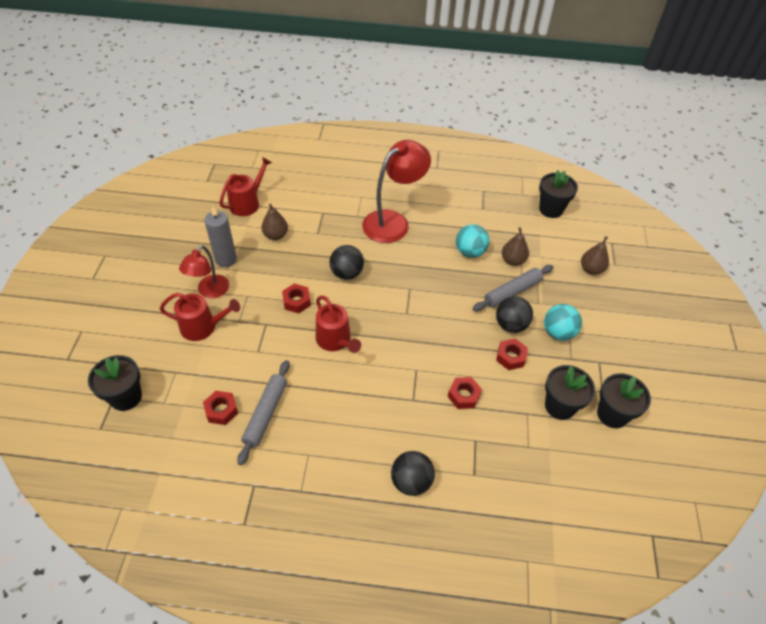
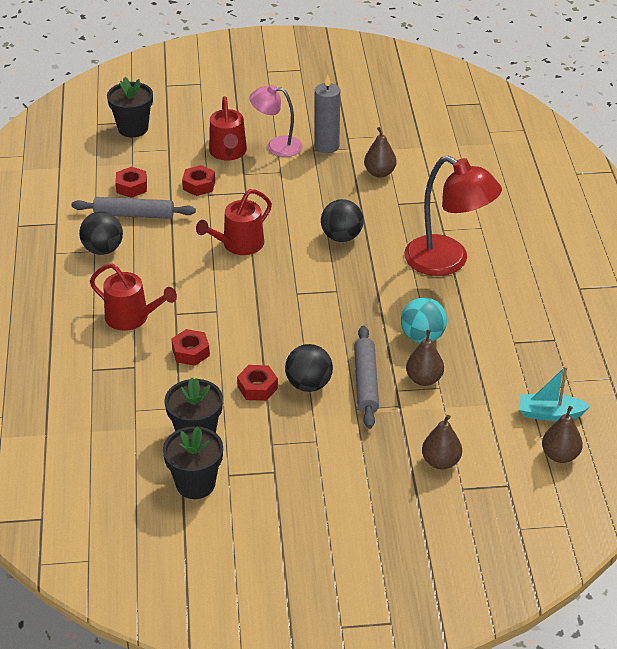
camera: 80 degrees right, 10 degrees down
(210, 291) = (277, 146): red lamp -> pink lamp
(247, 203) = (423, 141): red watering can -> red watering can (131, 318)
(296, 301) = (284, 207): red nut -> red nut (199, 185)
(411, 481) = (77, 324): black ball -> black ball (103, 249)
(512, 292) = (365, 382): grey rolling pin -> grey rolling pin turned 45 degrees clockwise
(551, 209) = (549, 414): black flower pot -> turquoise boat
(558, 332) = (310, 430): turquoise ball -> none
(587, 214) = (560, 455): none -> brown pear

